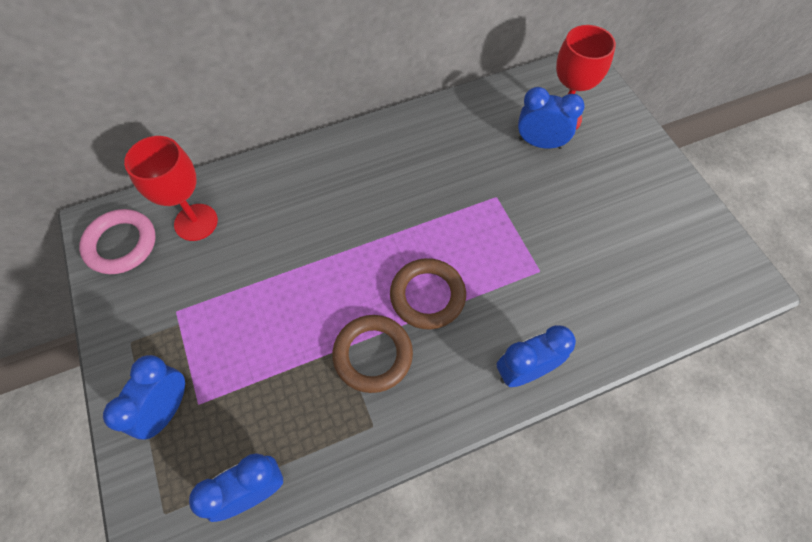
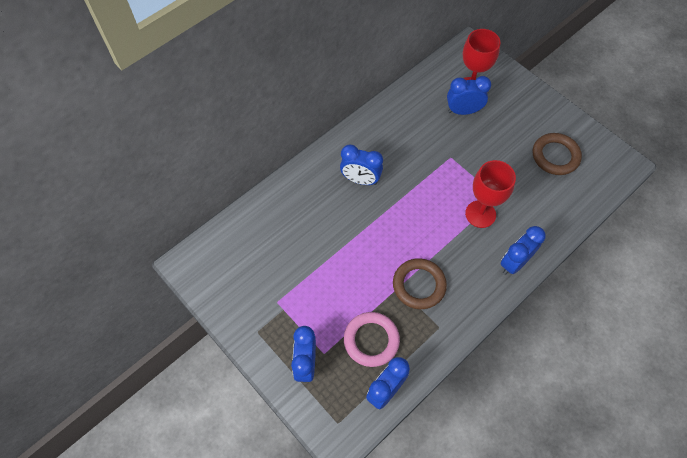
camera: 20 degrees left, 0 degrees up
(121, 244) = (213, 271): pink ring -> pink ring (371, 340)
(196, 222) = (257, 239): red goblet -> red goblet (480, 214)
(363, 189) = (360, 180): none -> blue clock
(427, 296) = (436, 237): brown ring -> brown ring (555, 156)

